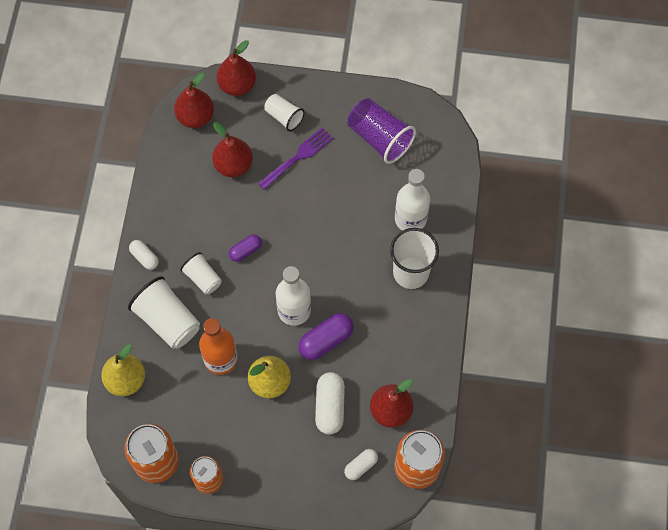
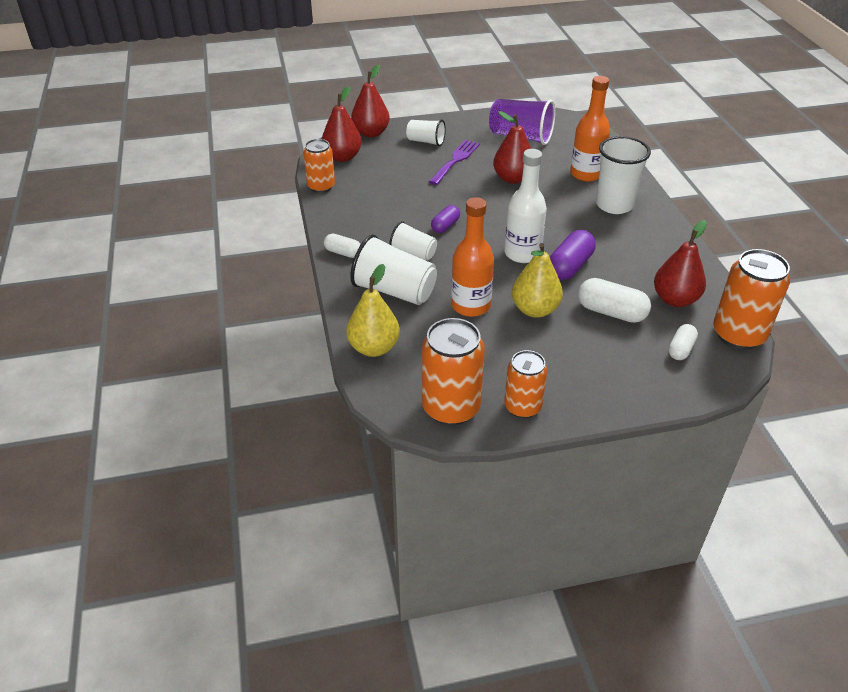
camera: 20 degrees left, 25 degrees down
(159, 157) = (321, 186): none -> orange can
(233, 165) = (397, 177): red pear -> red pear (512, 178)
(329, 406) = (611, 312): white capsule -> white capsule turned 45 degrees counterclockwise
(410, 219) = (586, 174): white bottle -> orange bottle

